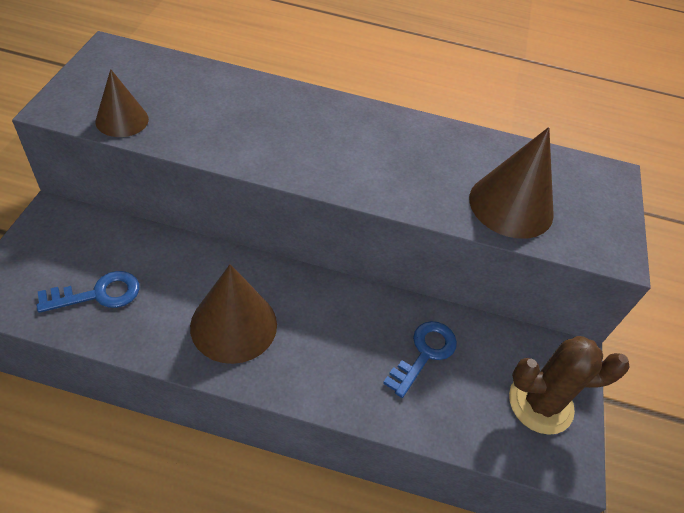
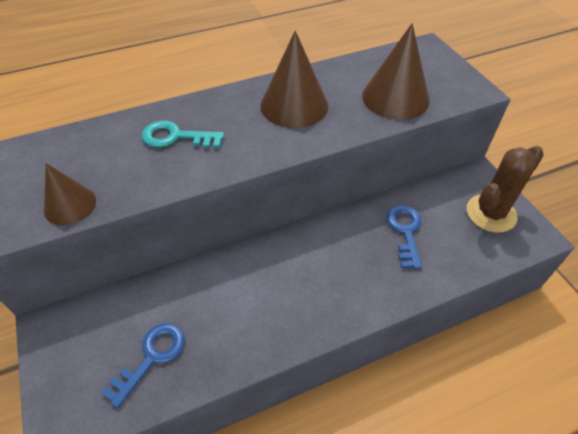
camera: 30 degrees left, 0 degrees up
(234, 325) = (273, 303): brown cone -> brown cone (294, 105)
(260, 116) = (176, 137): none -> turquoise key

